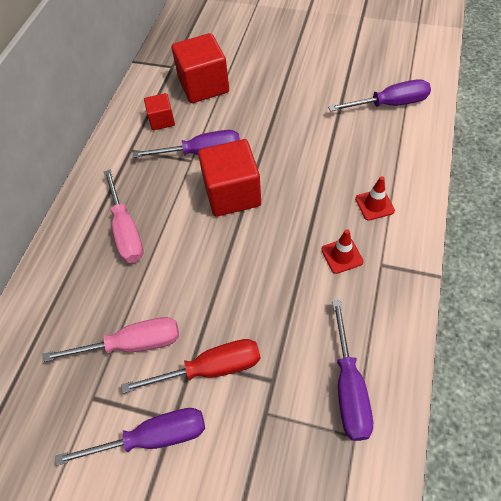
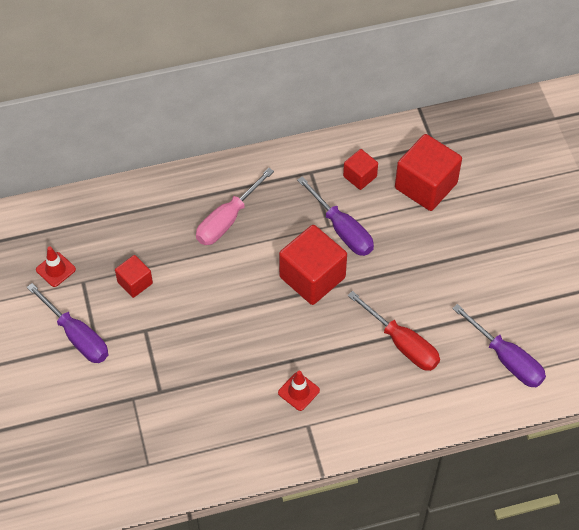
camera: 55 degrees right, 0 degrees up
(132, 344) = (135, 282): pink screwdriver -> red cube
(210, 369) = (145, 345): red screwdriver -> red screwdriver (402, 343)
(349, 387) = (183, 445): purple screwdriver -> none
(374, 205) = (369, 395): red traffic cone -> red traffic cone (55, 269)

